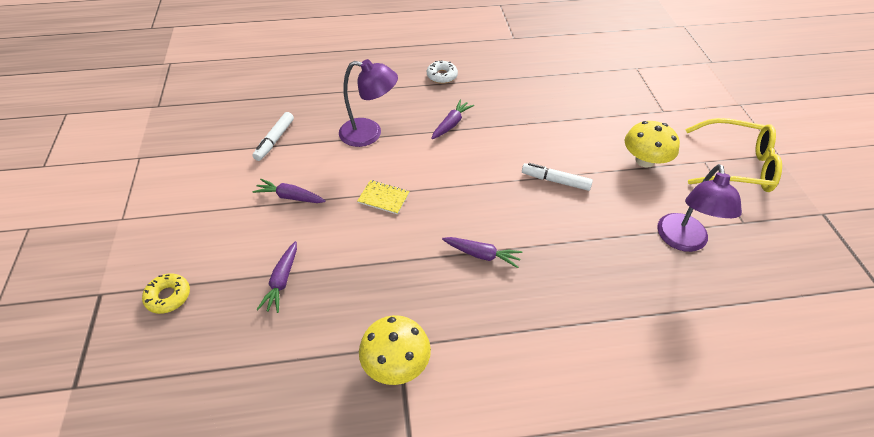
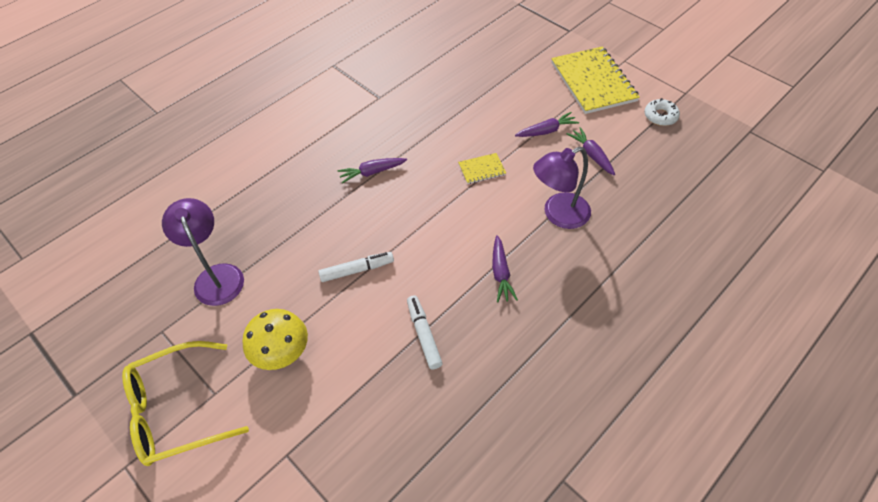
camera: 145 degrees right, 5 degrees up
(168, 296) = (533, 48): yellow donut -> none
(183, 216) = (593, 82): none -> yellow notebook
(274, 140) = (620, 161): white marker -> white marker (424, 334)
(282, 281) = (483, 87): purple carrot -> purple carrot (591, 155)
(396, 363) = (373, 90): yellow mushroom -> none
(442, 76) = (575, 334): white donut -> white donut (660, 116)

